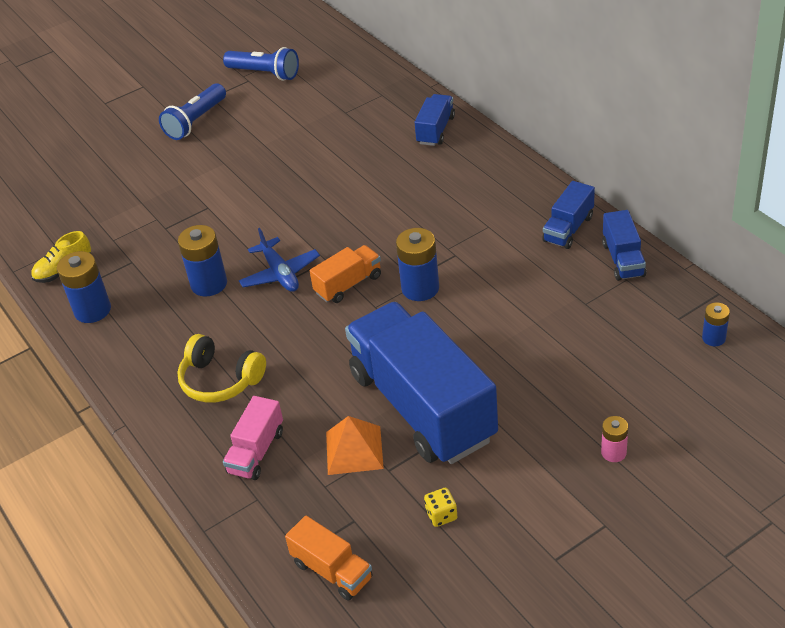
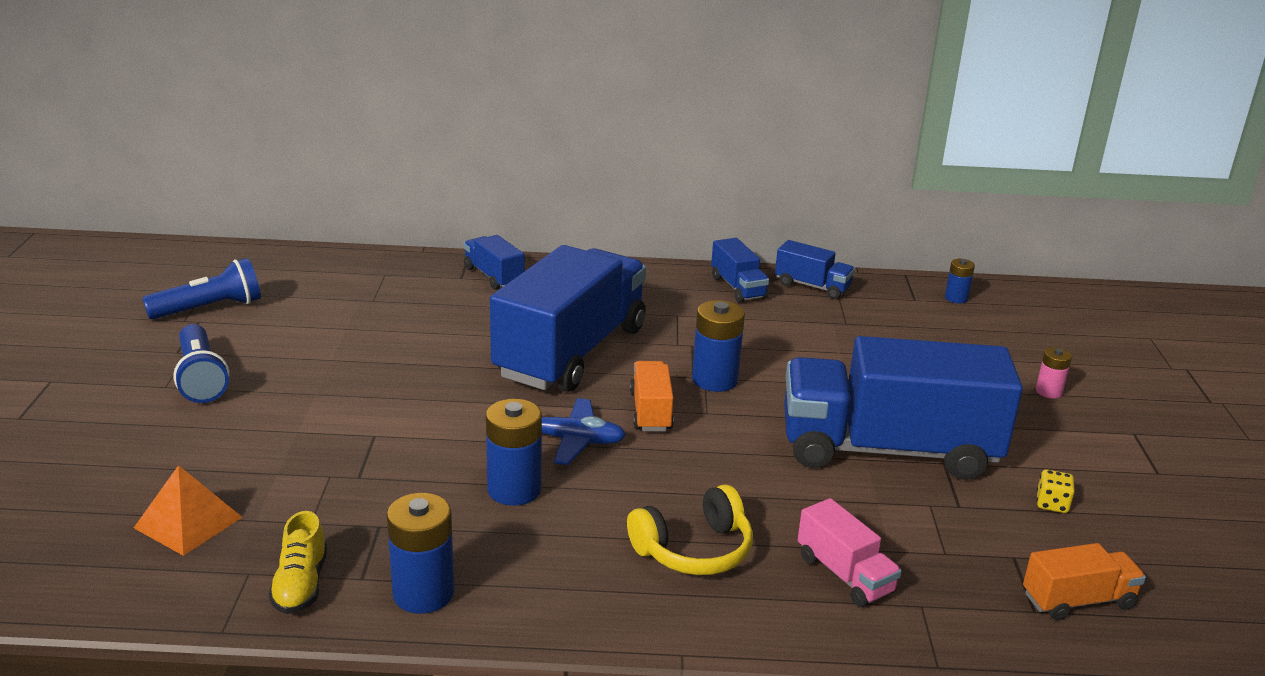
camera: 60 degrees left, 15 degrees down
(354, 450) = (909, 513): orange pyramid -> orange pyramid (188, 522)
(380, 215) = (571, 352): none -> blue truck

